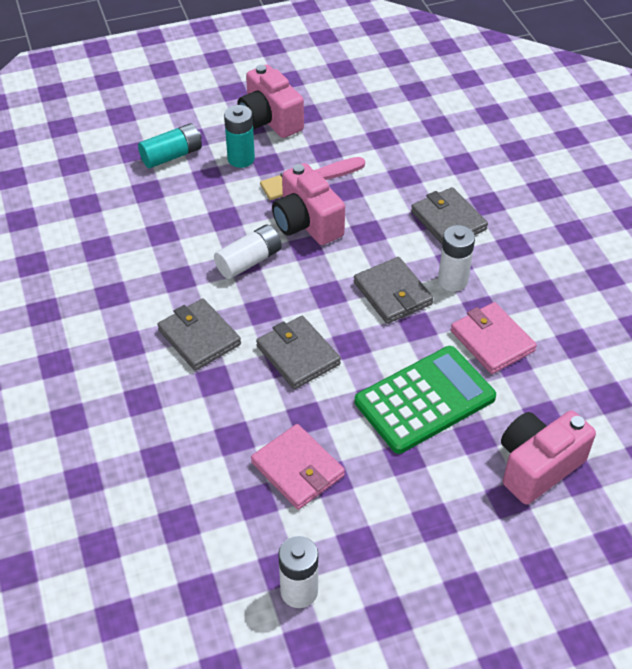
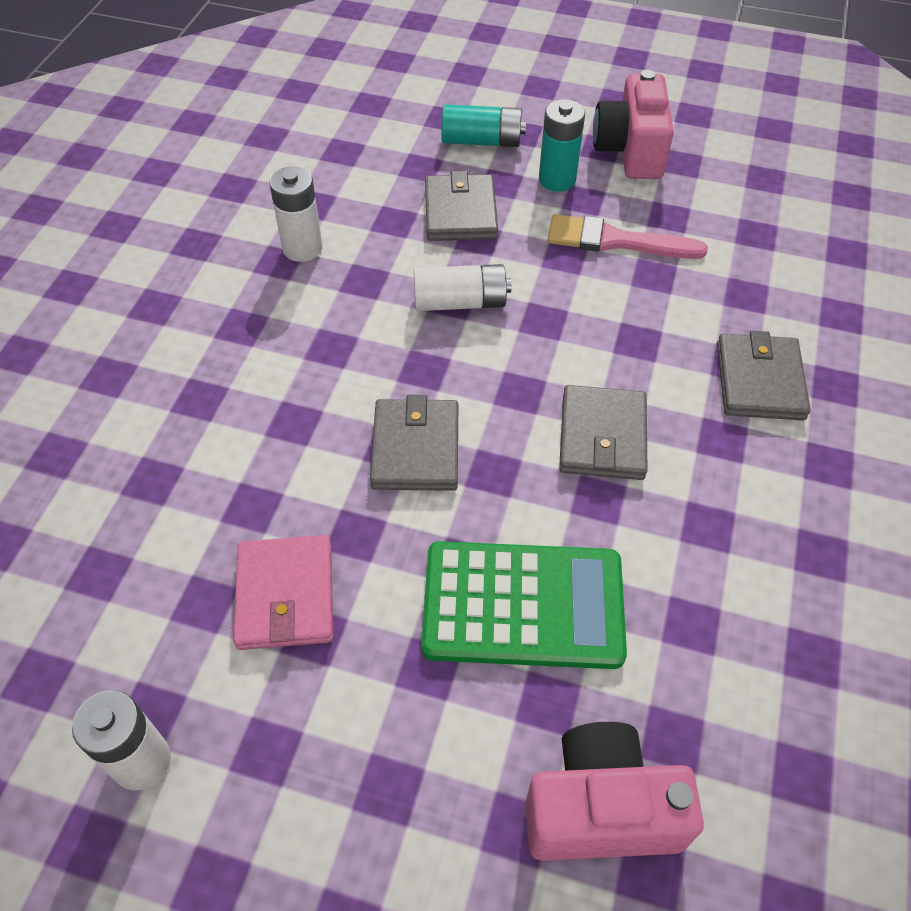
camera: 35 degrees right, 5 degrees up
(199, 337) = (324, 361): grey wallet -> grey wallet (460, 212)
(307, 223) = (569, 292): pink camera -> none
(452, 280) = (699, 464): white battery -> white battery (302, 248)
(492, 341) = (686, 579): pink wallet -> none

